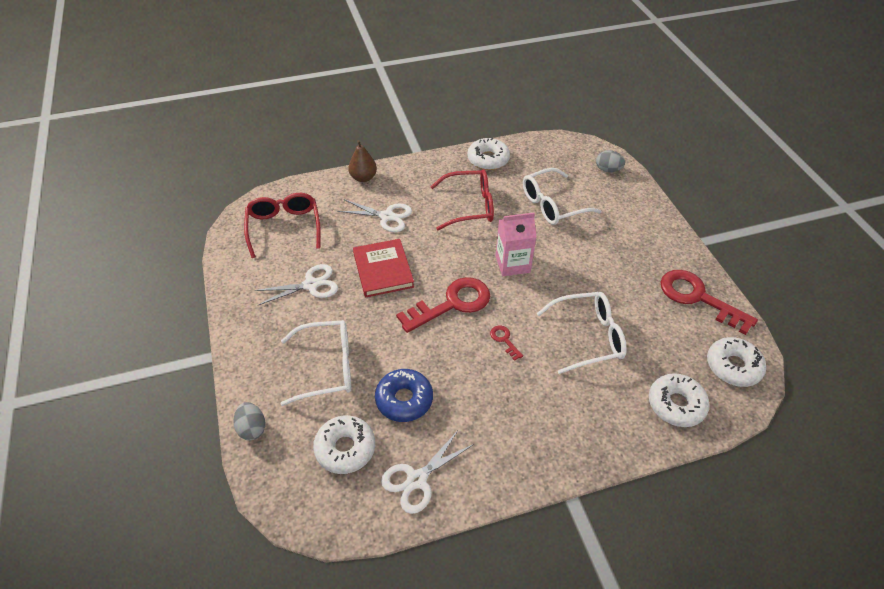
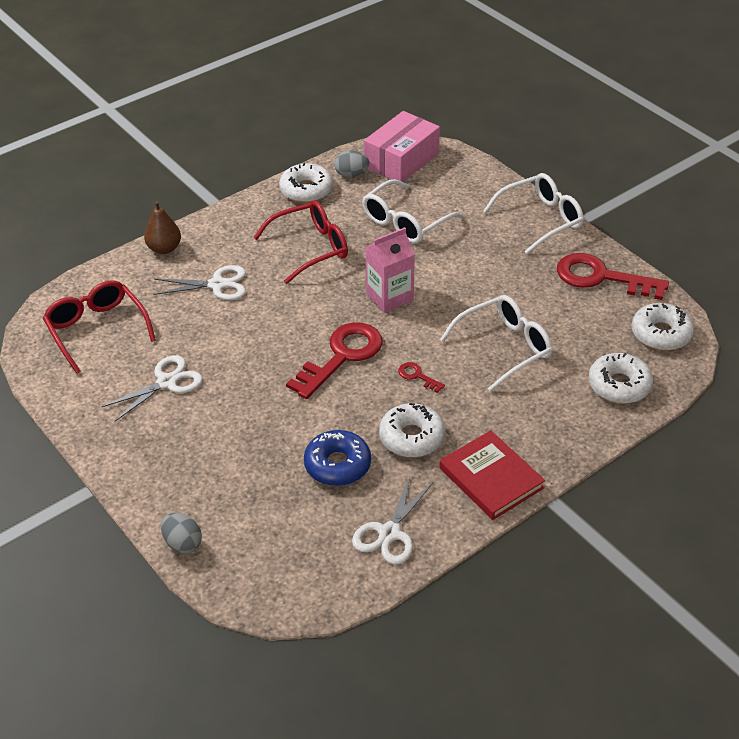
camera: 20 degrees left, 5 degrees down
(327, 367) = (234, 459): white glasses -> white glasses (541, 219)
(345, 448) = (298, 529): white donut -> white donut (411, 437)
(383, 270) = (244, 343): red book -> red book (491, 478)
(571, 154) = (401, 160): none -> pink box
(608, 170) = (450, 168): grey egg -> grey egg (351, 174)

